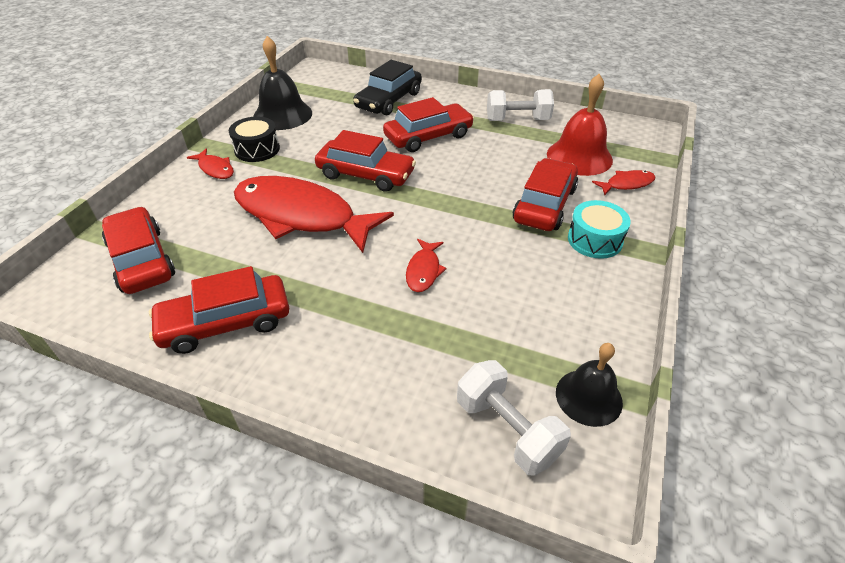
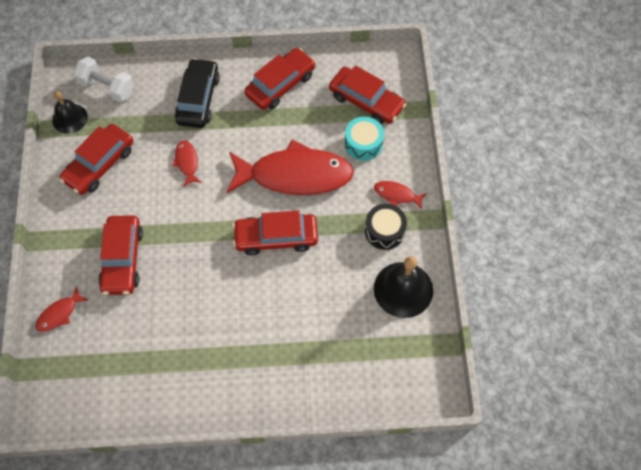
camera: 155 degrees right, 20 degrees up
(388, 100) = (319, 360): black car -> black car (198, 99)
(428, 136) = (250, 312): red car -> red car (99, 164)
(517, 120) = (176, 378): white dumbbell -> none
(579, 157) = (105, 338): red bell -> none
(595, 240) = (79, 235): turquoise drum -> turquoise drum (363, 144)

